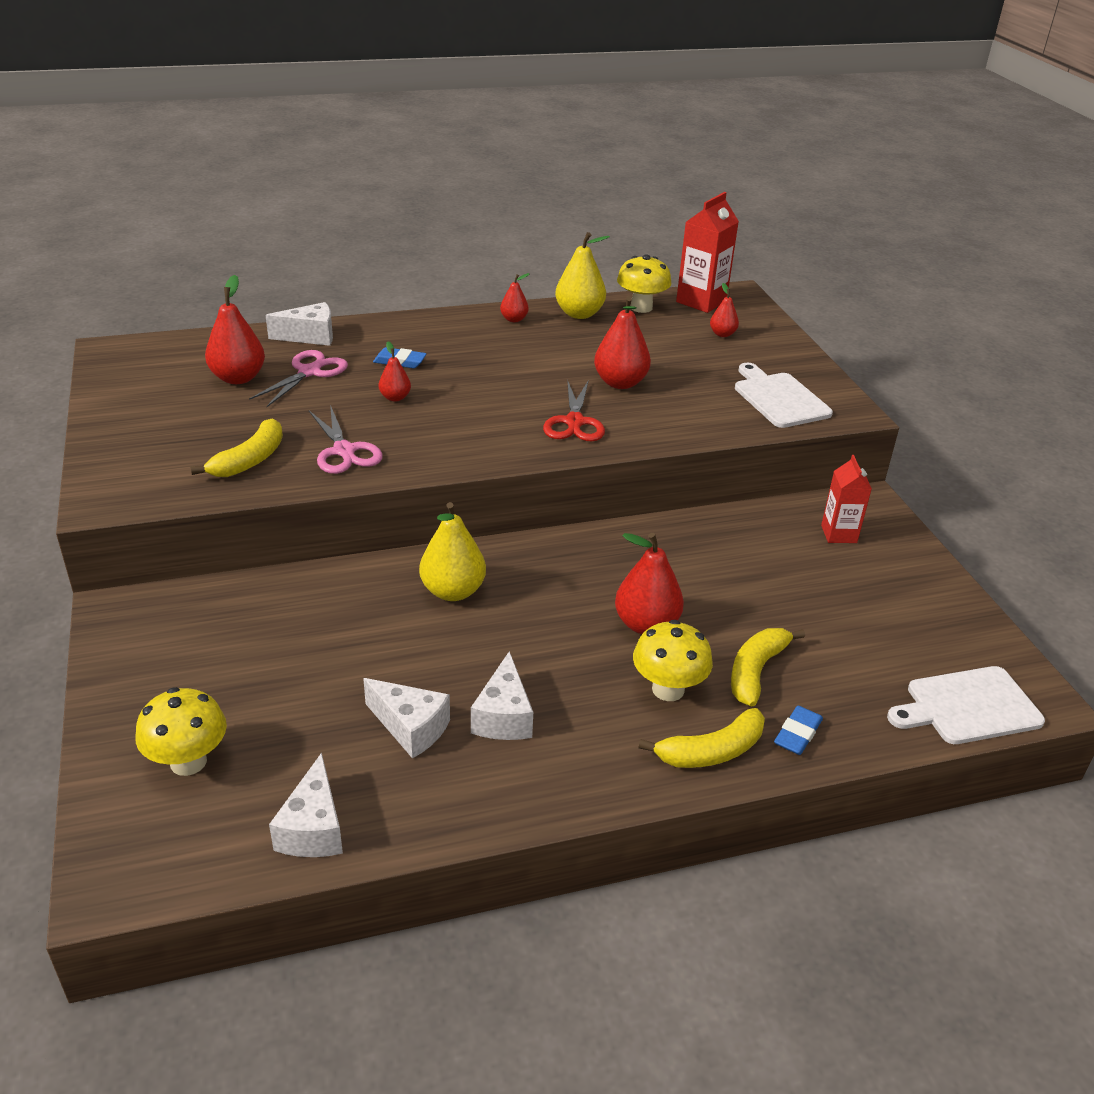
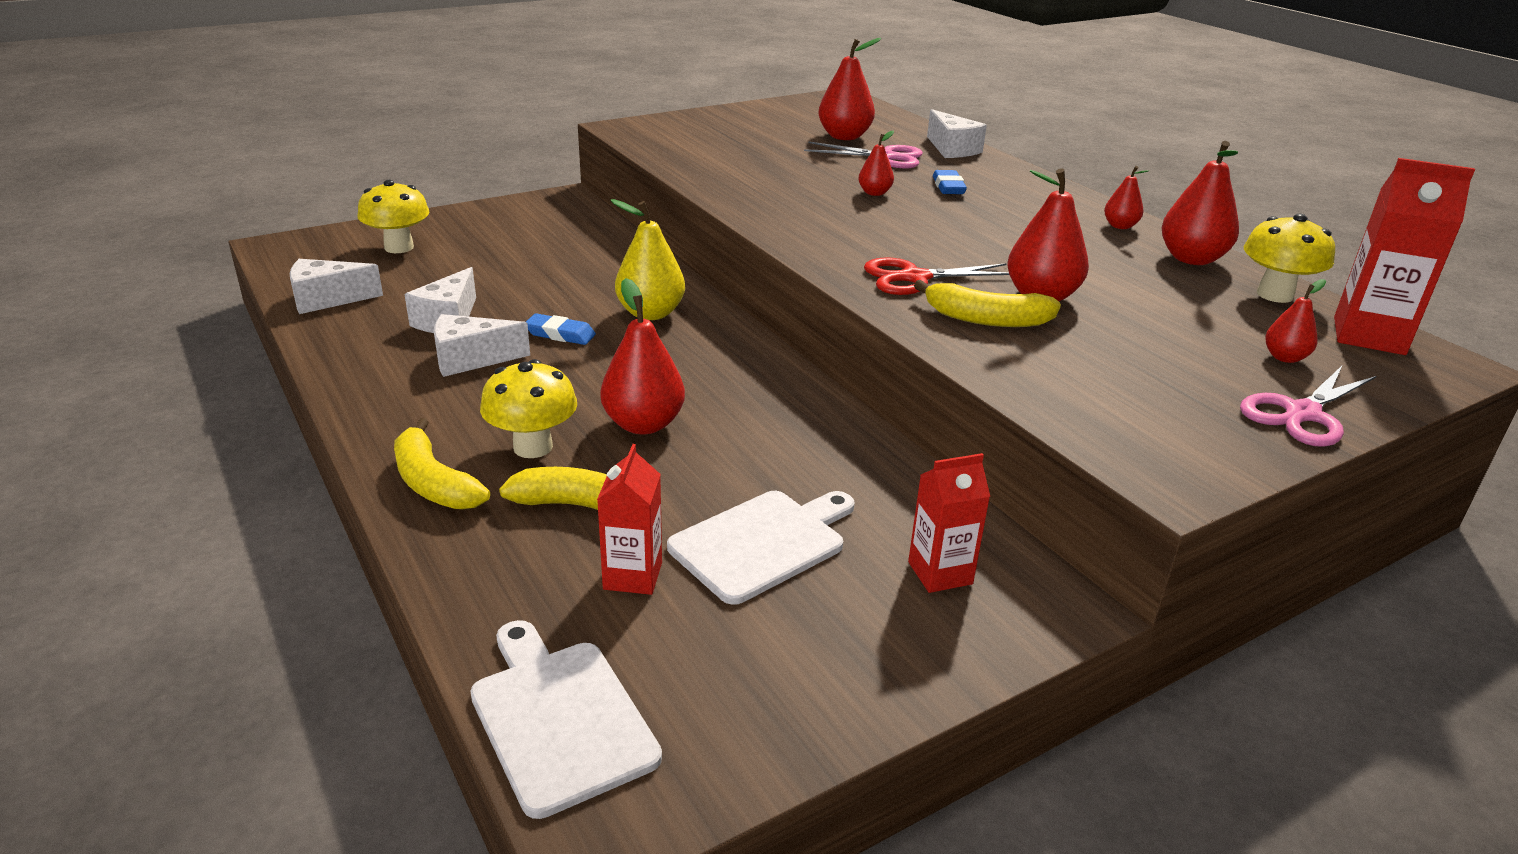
camera: 75 degrees right, 5 degrees down
(249, 460) = (714, 158): yellow banana -> yellow banana (986, 319)
(344, 451) = (757, 186): pink scissors -> pink scissors (1302, 414)
(579, 314) = (1191, 259): yellow pear -> red pear
(779, 398) = (1138, 412): white cutting board -> white cutting board (762, 543)
(797, 734) = (472, 545): blue eraser -> blue eraser (560, 334)
(836, 658) = (632, 576): none -> red carton

